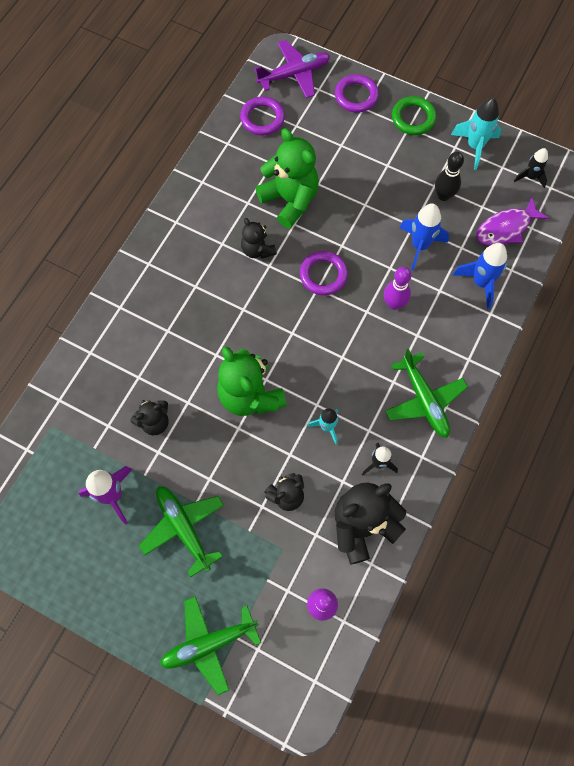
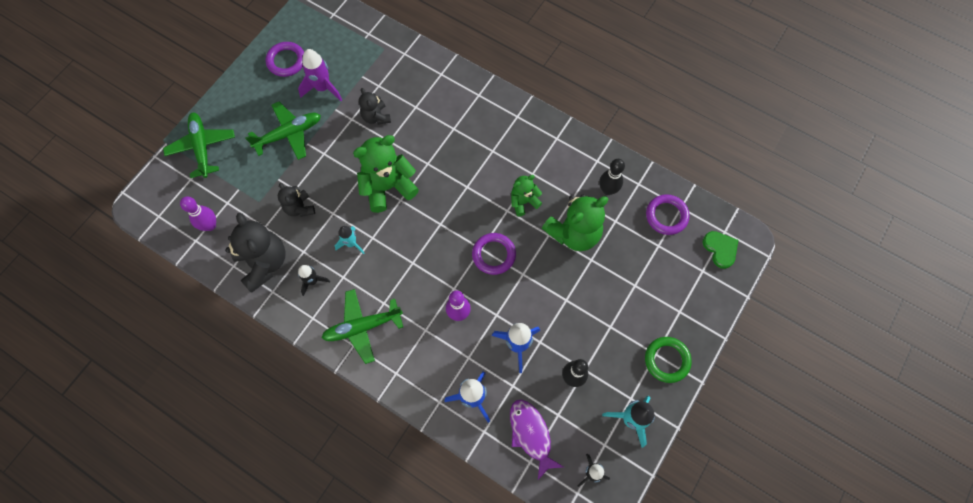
camera: 95 degrees right, 0 degrees up
(237, 171) = (607, 190): none -> black bowling pin
(257, 250) = (523, 202): black teddy bear -> green teddy bear
(294, 74) = (720, 249): purple plane -> green heart
(356, 96) = (694, 306): purple ring -> purple ring (286, 61)

